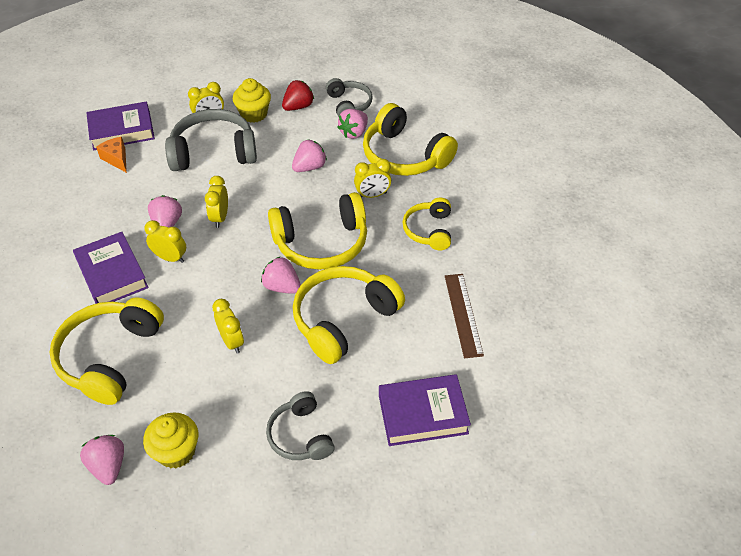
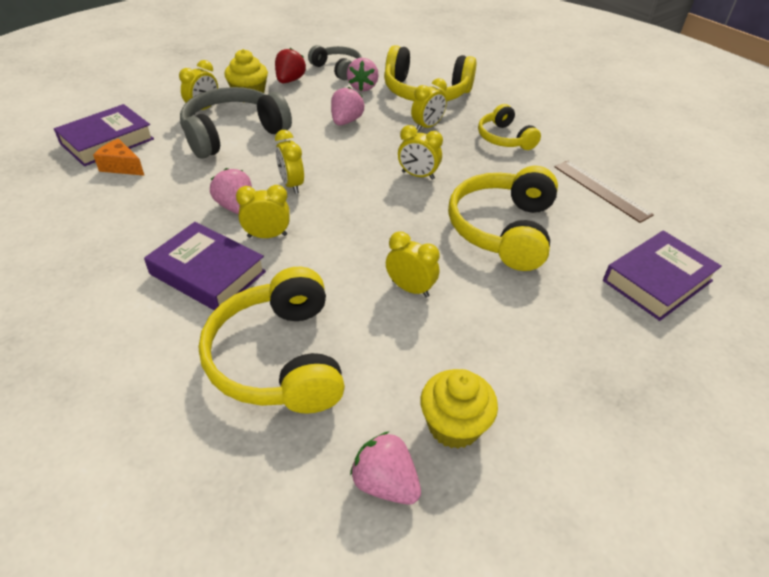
camera: 30 degrees left, 5 degrees down
(282, 287) = (415, 222): pink strawberry -> none
(300, 435) = (569, 348): grey headphones -> none
(321, 243) = (418, 175): yellow headphones -> yellow clock

